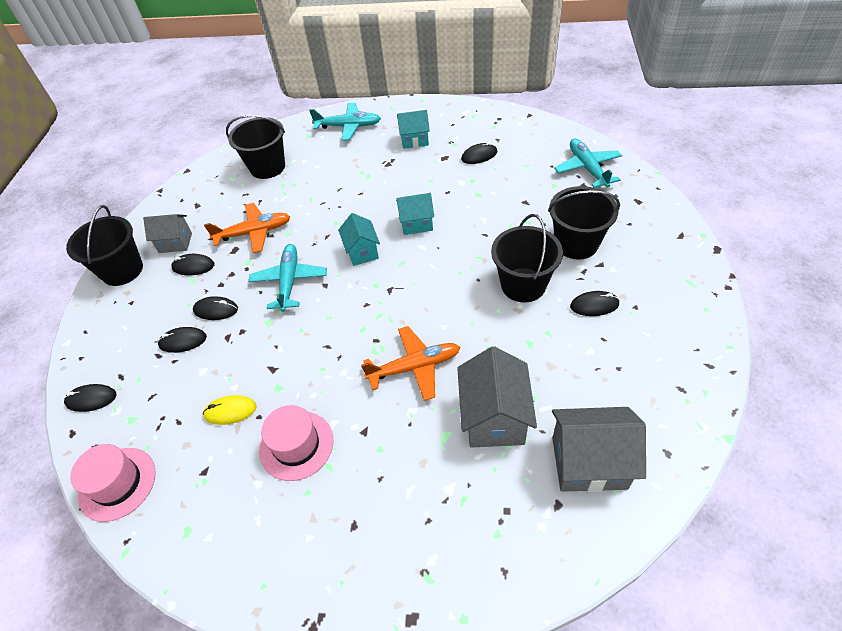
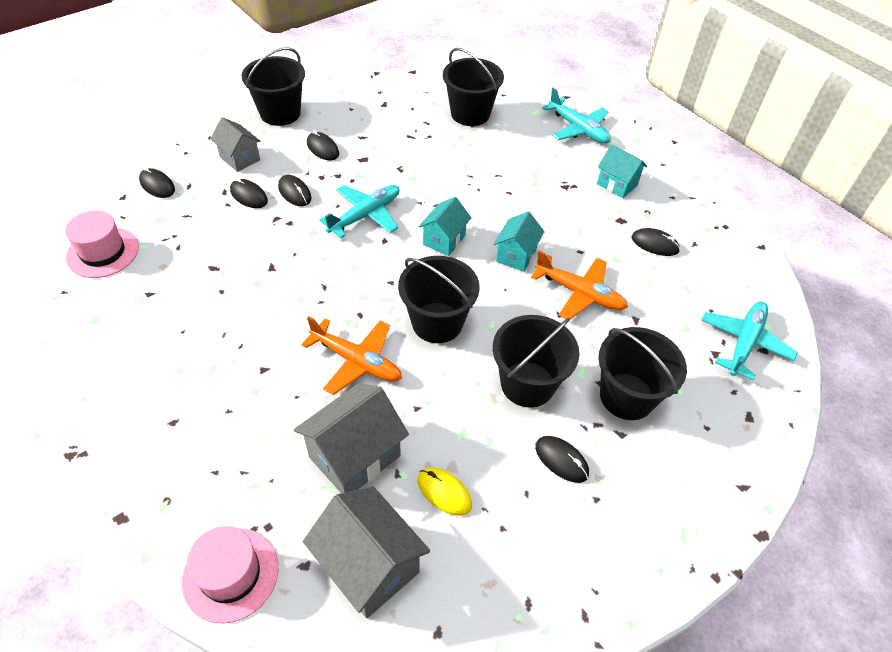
camera: 40 degrees right, 0 degrees up
(175, 243) = (335, 121): grey house -> grey house (240, 158)
(230, 411) = (212, 270): yellow mouse -> yellow mouse (444, 492)
(253, 233) = (392, 157): orange plane -> orange plane (579, 293)
(296, 445) = (215, 333): pink hat -> pink hat (230, 574)
(416, 224) = (516, 255): turquoise house -> turquoise house turned 75 degrees clockwise
(428, 300) = (437, 322): none -> black bucket

